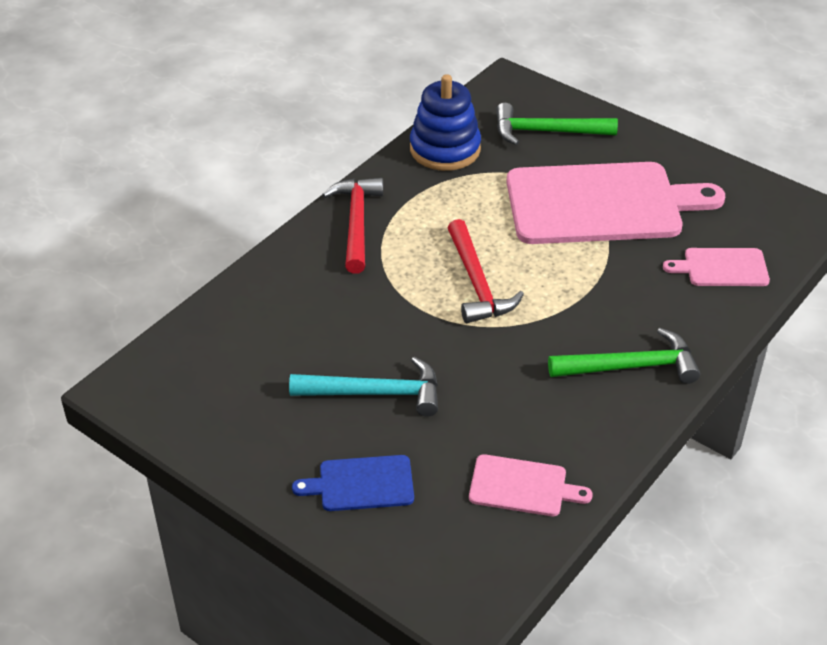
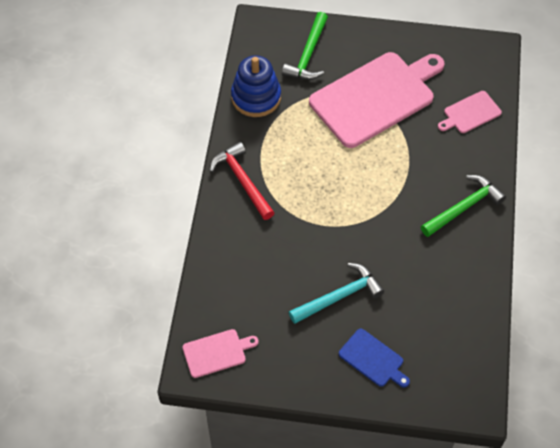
camera: 30 degrees left, 15 degrees up
(361, 484) = (373, 359): blue cutting board -> blue cutting board turned 105 degrees counterclockwise
(476, 283) = (343, 191): red hammer -> none
(522, 486) = (457, 315): pink cutting board -> pink cutting board (217, 352)
(546, 131) = (308, 55): green hammer -> green hammer turned 45 degrees counterclockwise

